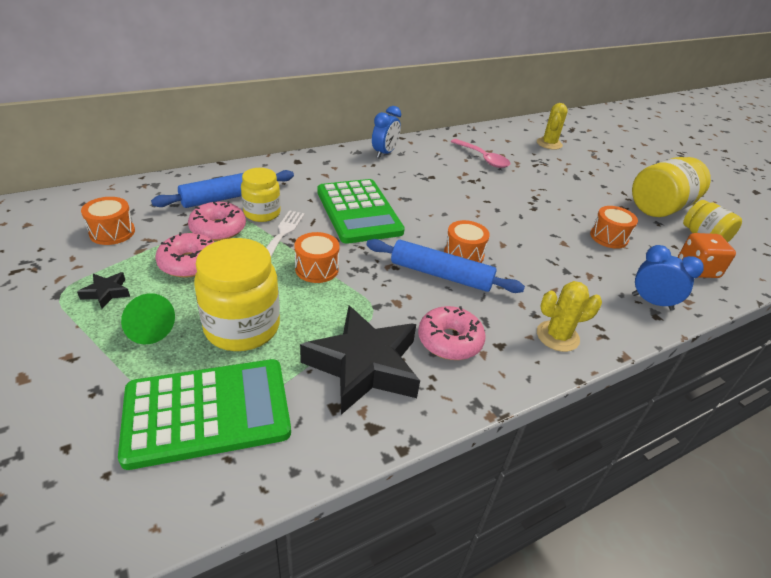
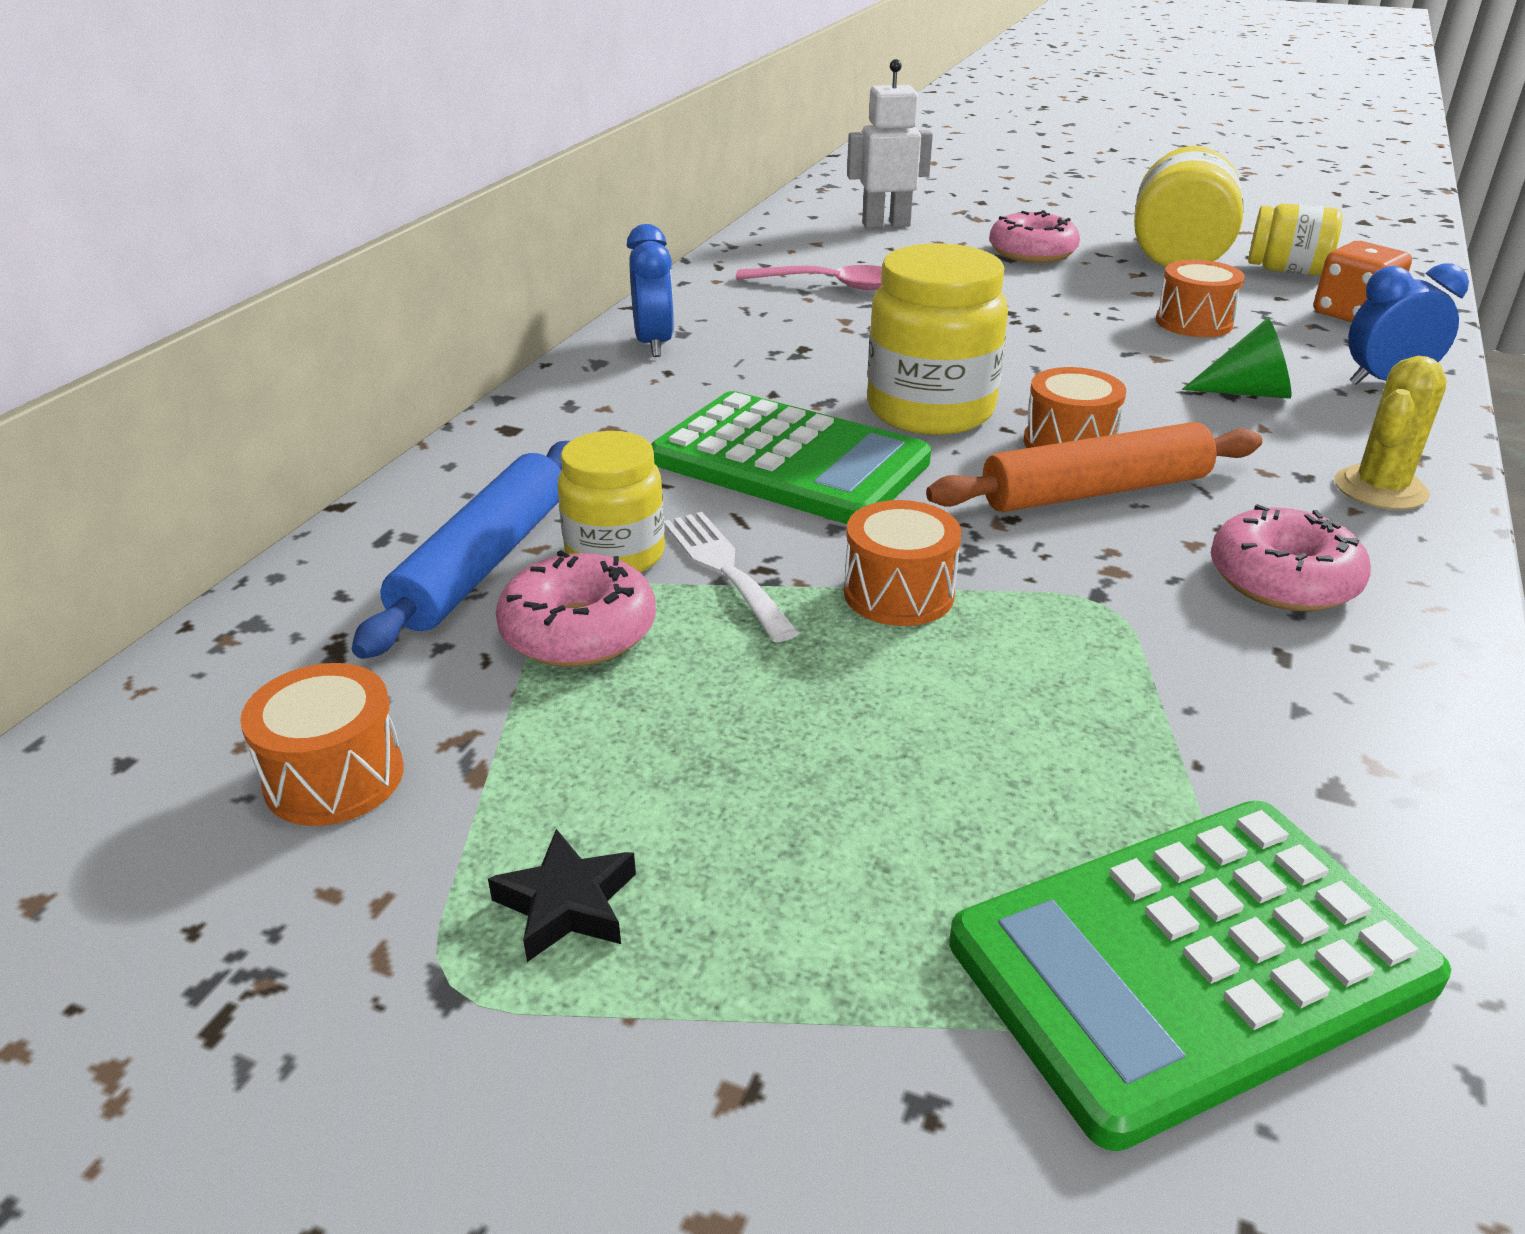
camera: 35 degrees left, 5 degrees down
(147, 328) = (795, 907): green cone -> green cone (1247, 392)
(189, 263) = (641, 729): pink donut -> pink donut (1032, 253)
(207, 412) = (1190, 961): green calculator -> green calculator turned 150 degrees counterclockwise
(242, 327) = (965, 774): yellow jar -> yellow jar (930, 410)
(364, 365) = (1253, 697): black star -> none
(441, 275) = (1094, 491): blue rolling pin -> orange rolling pin
(549, 144) = (886, 224): yellow cactus -> white robot

